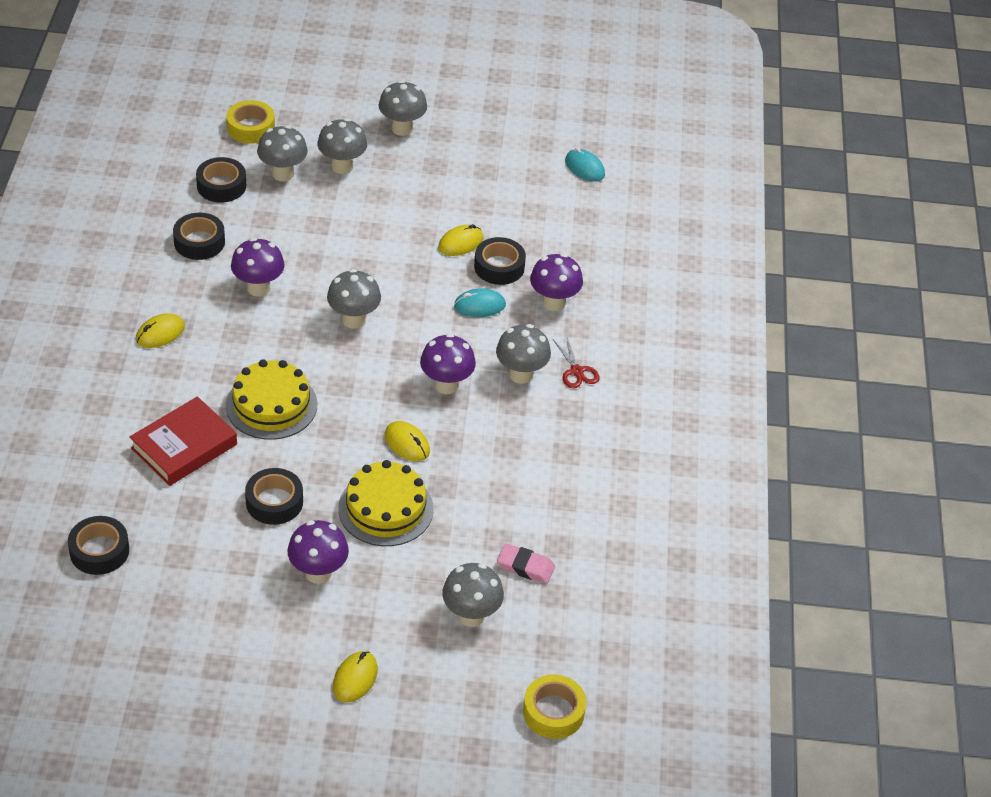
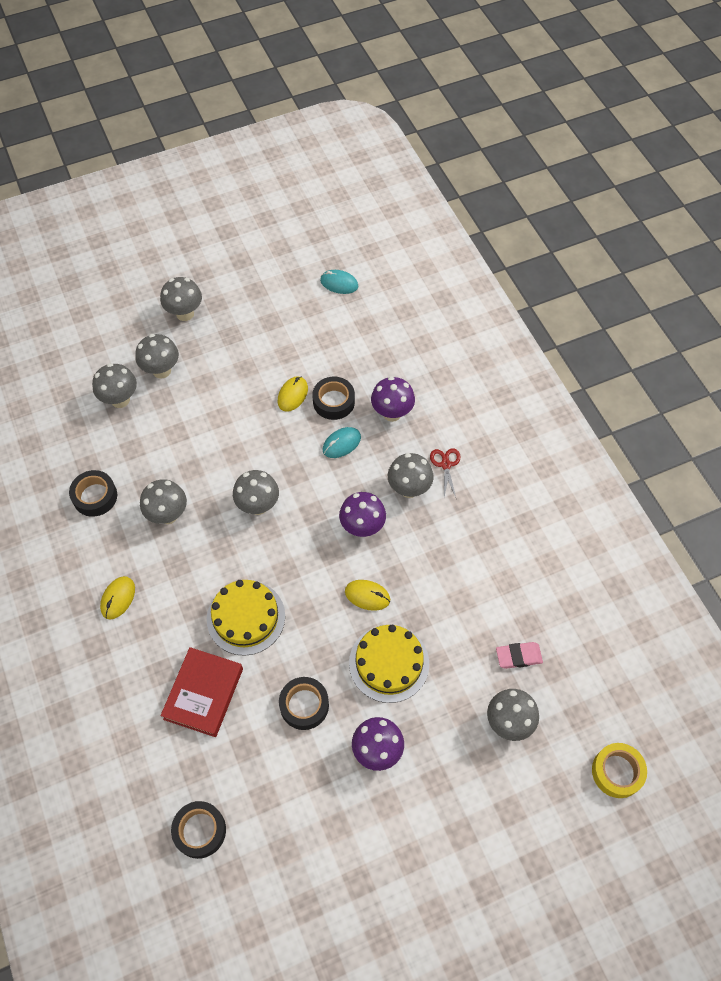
camera: 25 degrees left, 15 degrees up
(221, 186) = (79, 435): black tape -> none
(251, 128) = (68, 369): yellow tape -> none
(258, 288) = (168, 515): purple mushroom -> grey mushroom
(355, 678) = (463, 830): yellow mouse -> none
(577, 371) = (445, 465): red scissors -> red scissors turned 135 degrees counterclockwise

